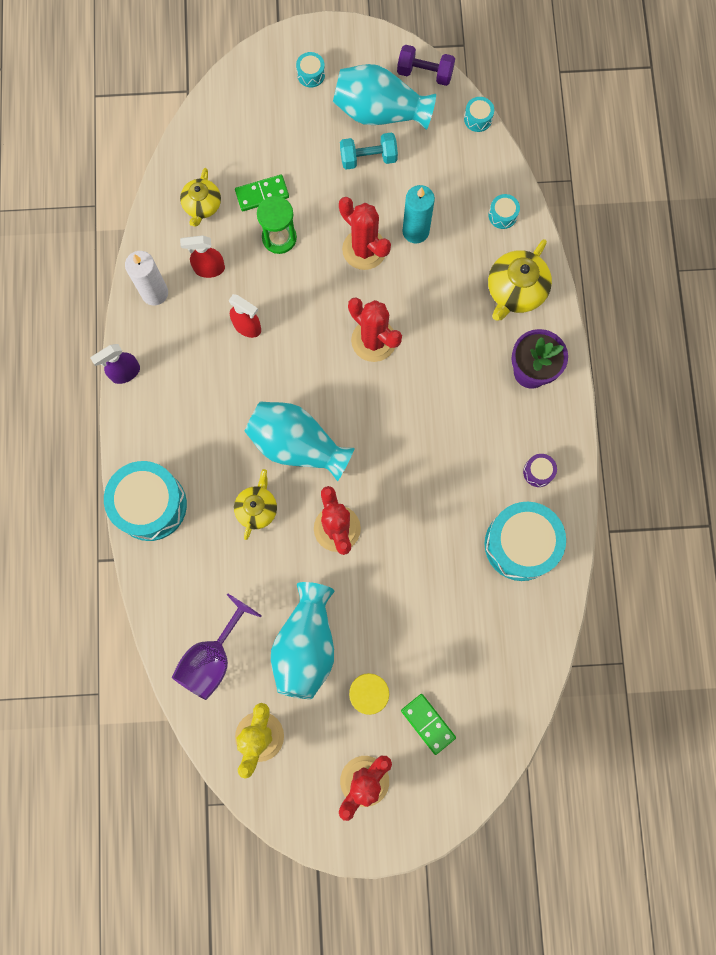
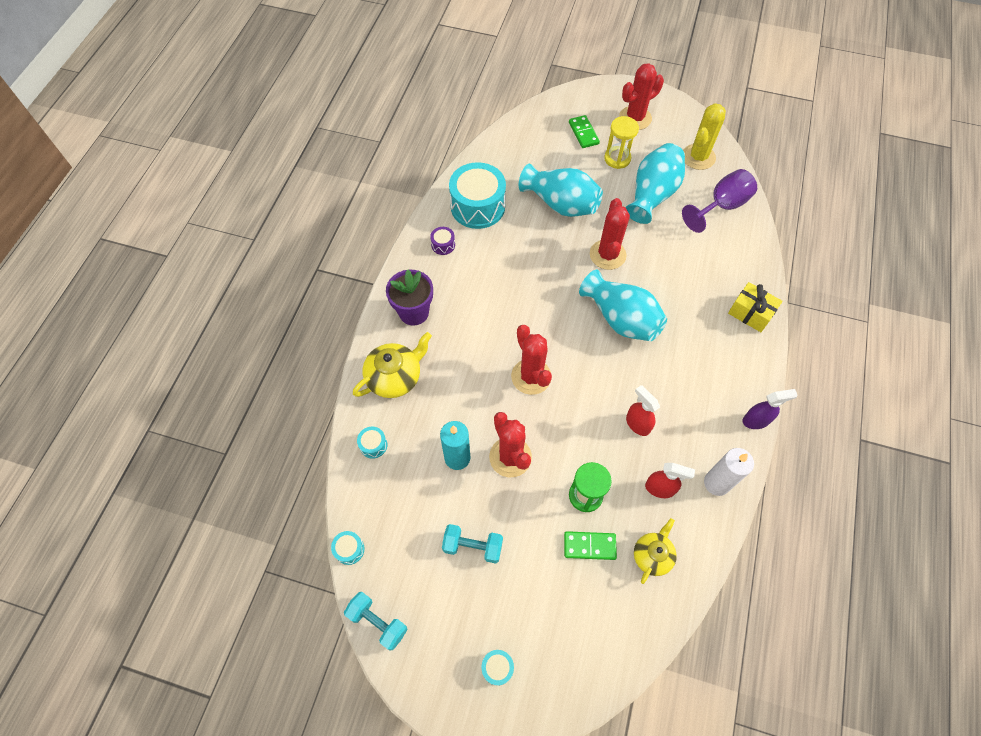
camera: 160 degrees left, 15 degrees down
(150, 505) = (750, 313): turquoise drum -> yellow gift
(257, 508) = (665, 285): yellow teapot -> none
(379, 112) = (442, 594): turquoise vase -> turquoise vase (561, 204)
(425, 73) = (378, 622): purple dumbbell -> turquoise dumbbell

